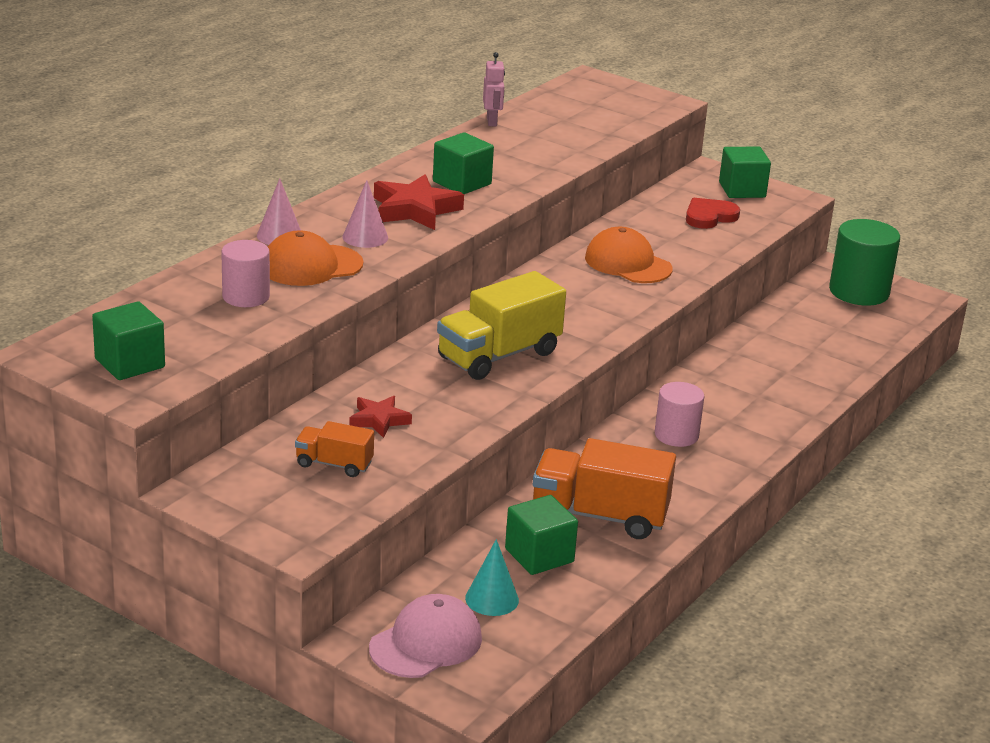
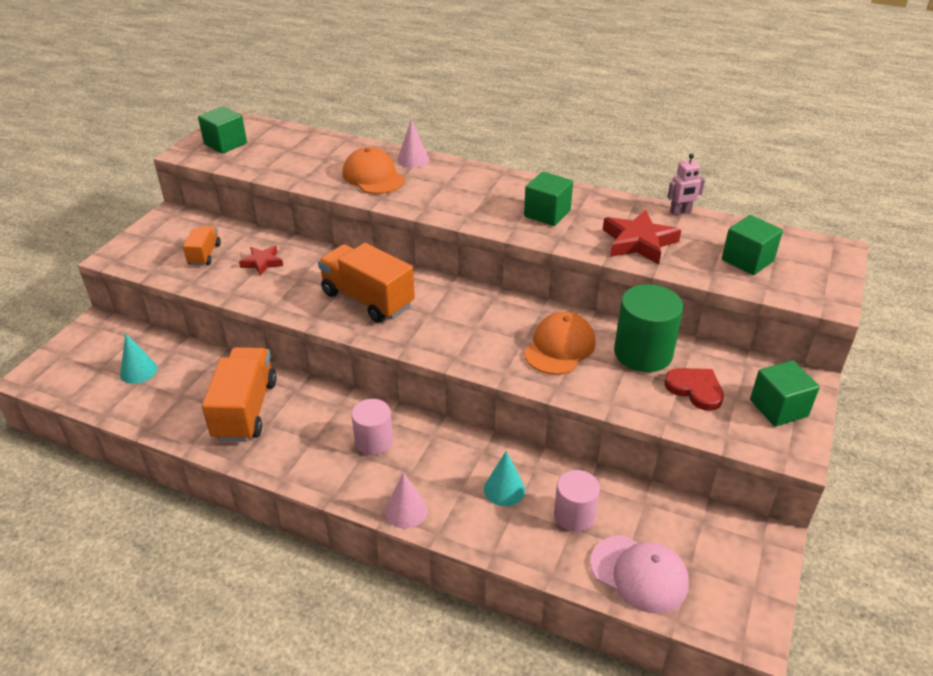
camera: 80 degrees right, 10 degrees up
(246, 296) = (320, 162): pink cylinder -> pink cylinder (574, 515)
(365, 237) = (427, 189): pink cone -> pink cone (406, 511)
(415, 209) = (485, 201): red star -> red star (638, 242)
(426, 643) = (91, 350): pink cap -> pink cap (639, 574)
(499, 355) = (367, 299): yellow truck -> orange truck
(539, 555) = (191, 386): green cube -> green cube (747, 260)
(761, 372) = (504, 489): none -> turquoise cone
(859, 292) = (724, 562): green cylinder -> green cylinder (643, 353)

